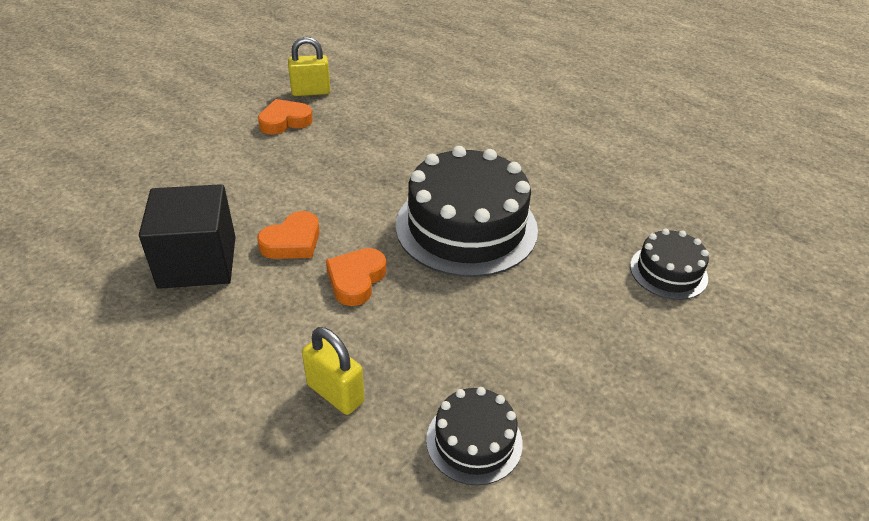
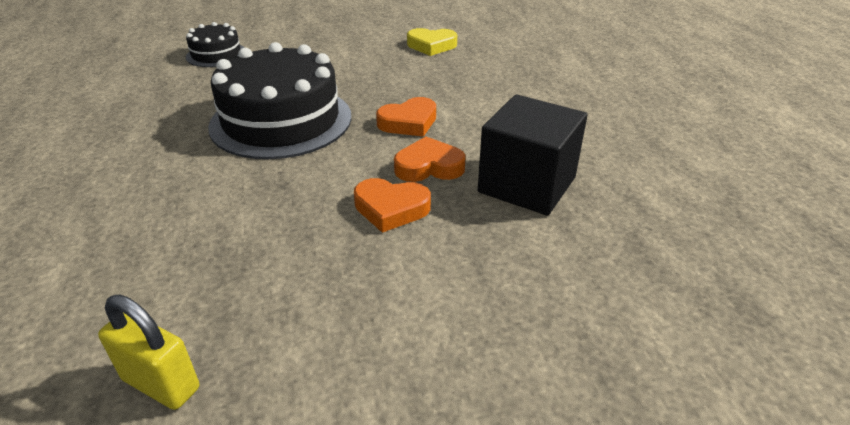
camera: 140 degrees left, 5 degrees down
(285, 121) = (275, 331): orange heart -> orange heart (391, 209)
(335, 393) = (484, 80): yellow padlock -> none
(474, 441) = (431, 46): black cake -> yellow heart

